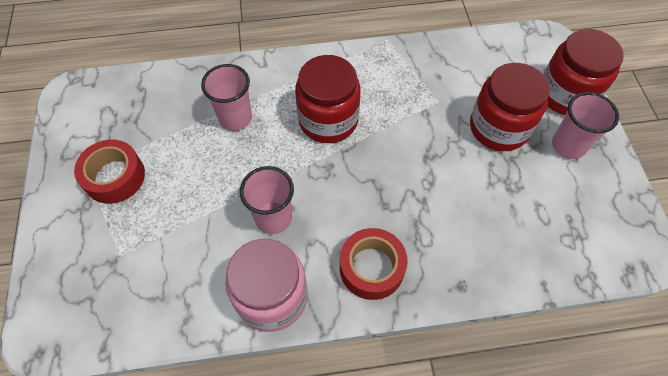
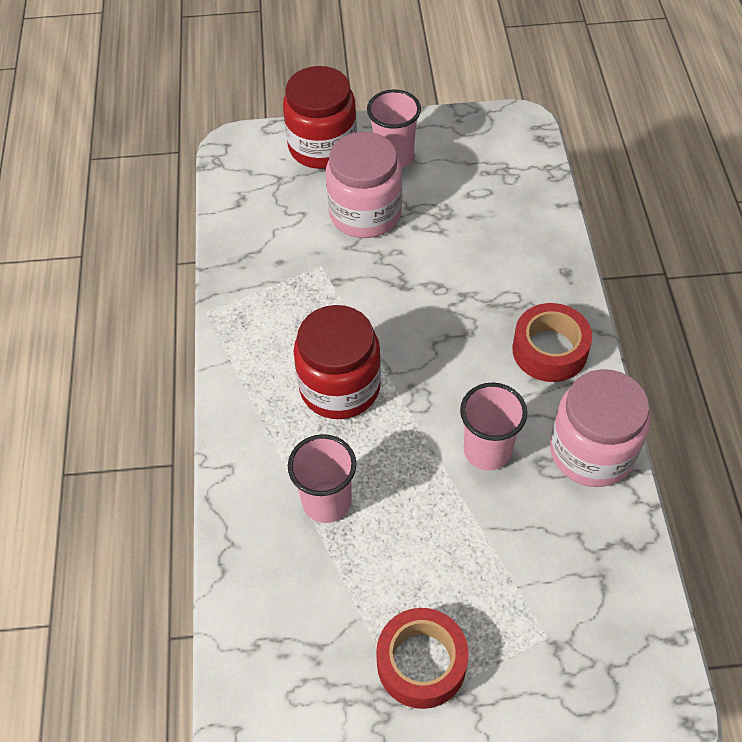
camera: 85 degrees left, 5 degrees down
(498, 128) = (365, 213): red jar -> pink jar

